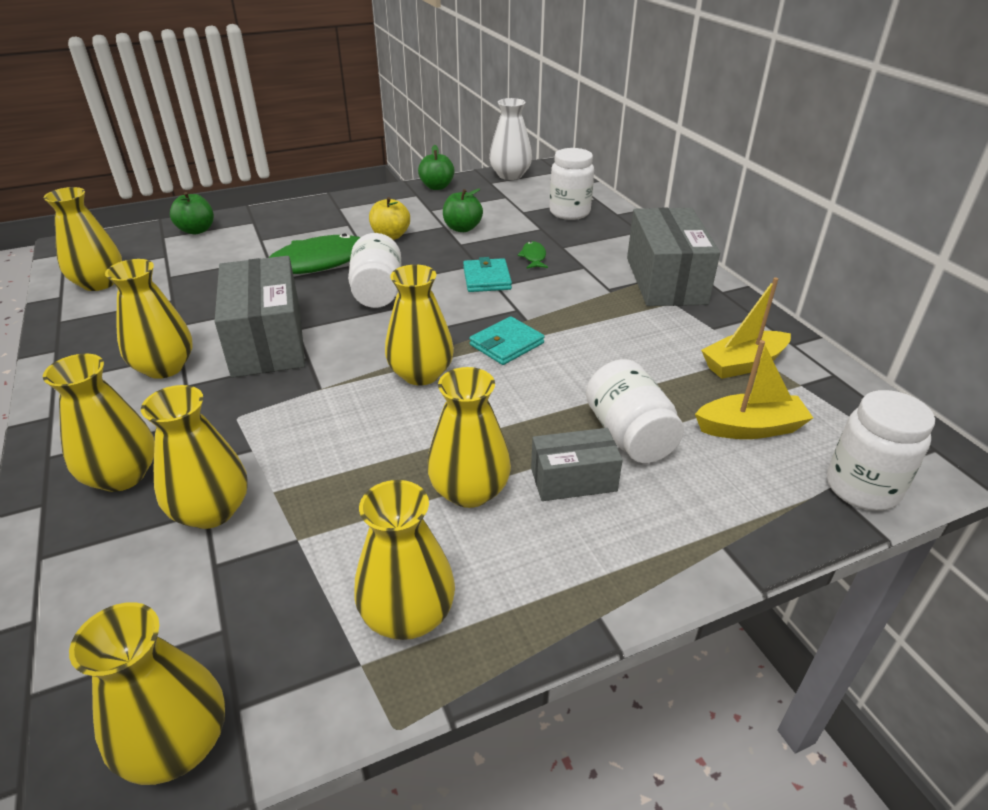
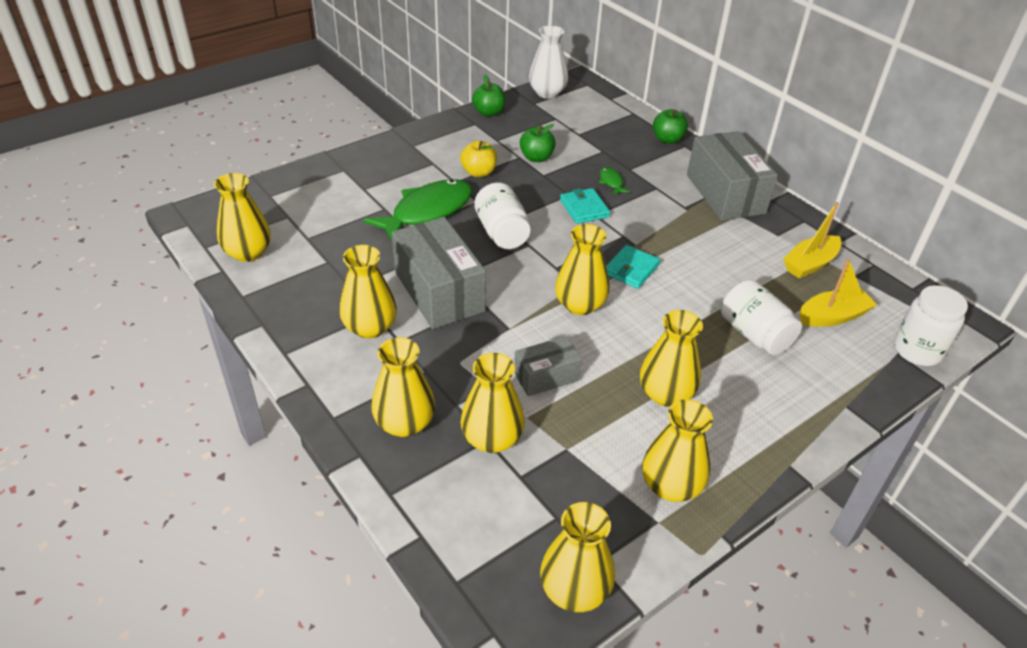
camera: 15 degrees left, 5 degrees up
(197, 230) = (297, 185): green apple -> green apple (667, 139)
(569, 212) = (618, 131): white jar -> none
(573, 479) = (731, 374): grey box -> grey box (546, 376)

